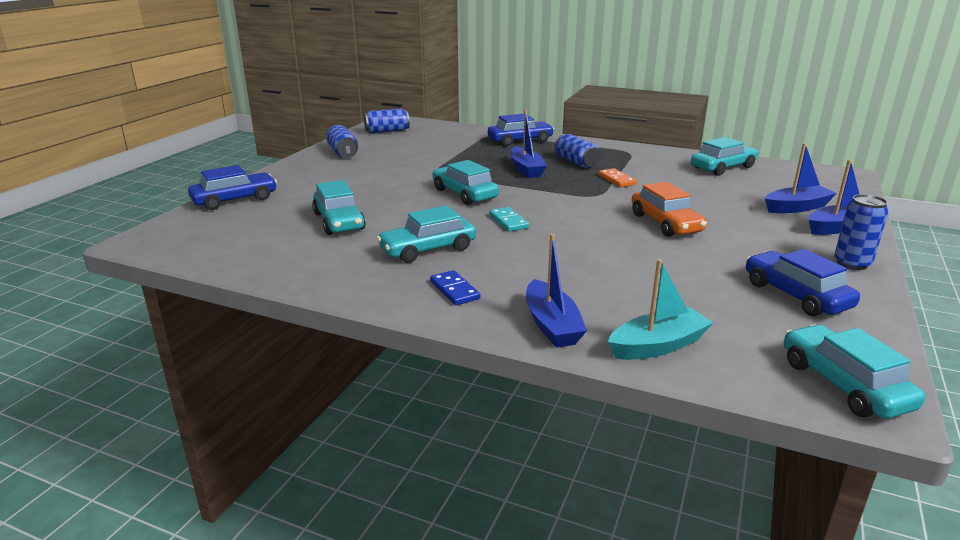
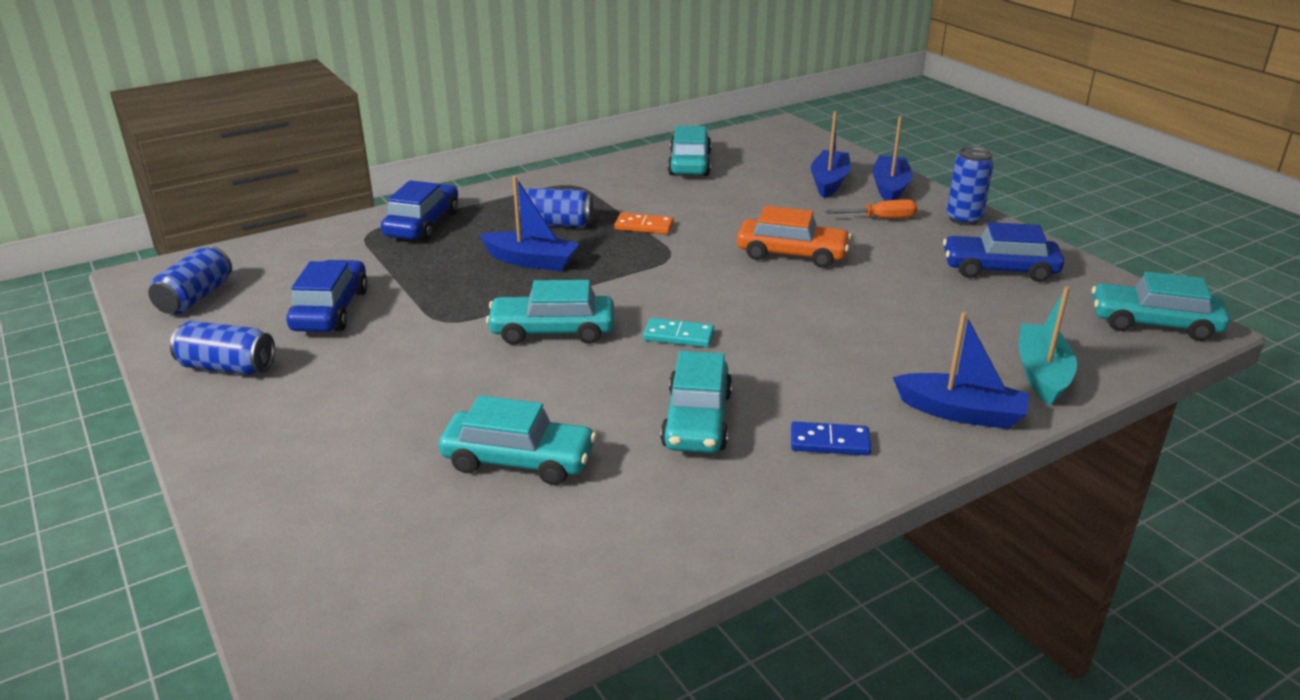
camera: 55 degrees left, 5 degrees up
(235, 200) = (282, 538): blue car -> blue car (331, 310)
(780, 236) = (881, 218): none -> orange screwdriver

